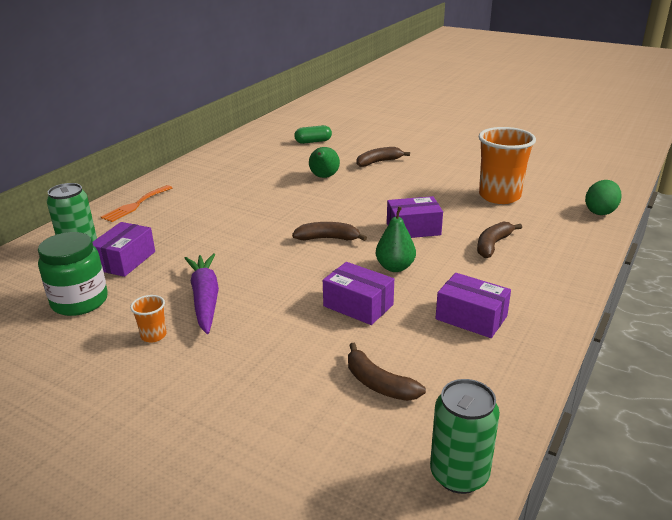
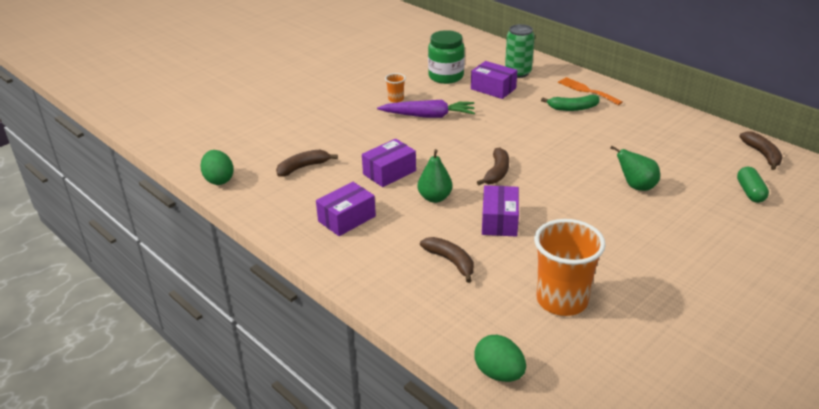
camera: 105 degrees right, 5 degrees up
(178, 210) = (573, 108): none -> green banana
(378, 162) = (679, 230): brown banana -> brown banana (762, 154)
(459, 474) = (219, 180): green can -> green egg

